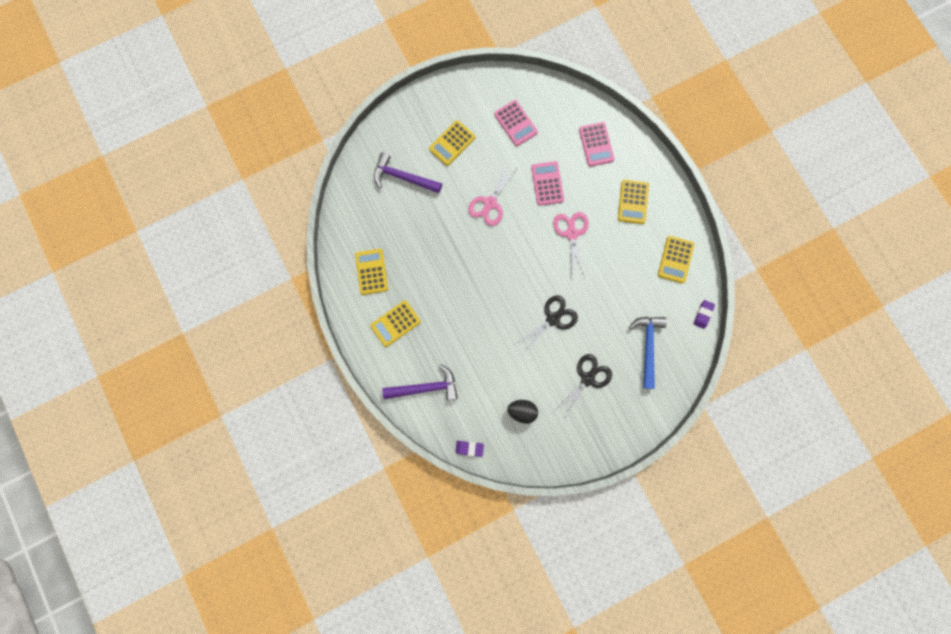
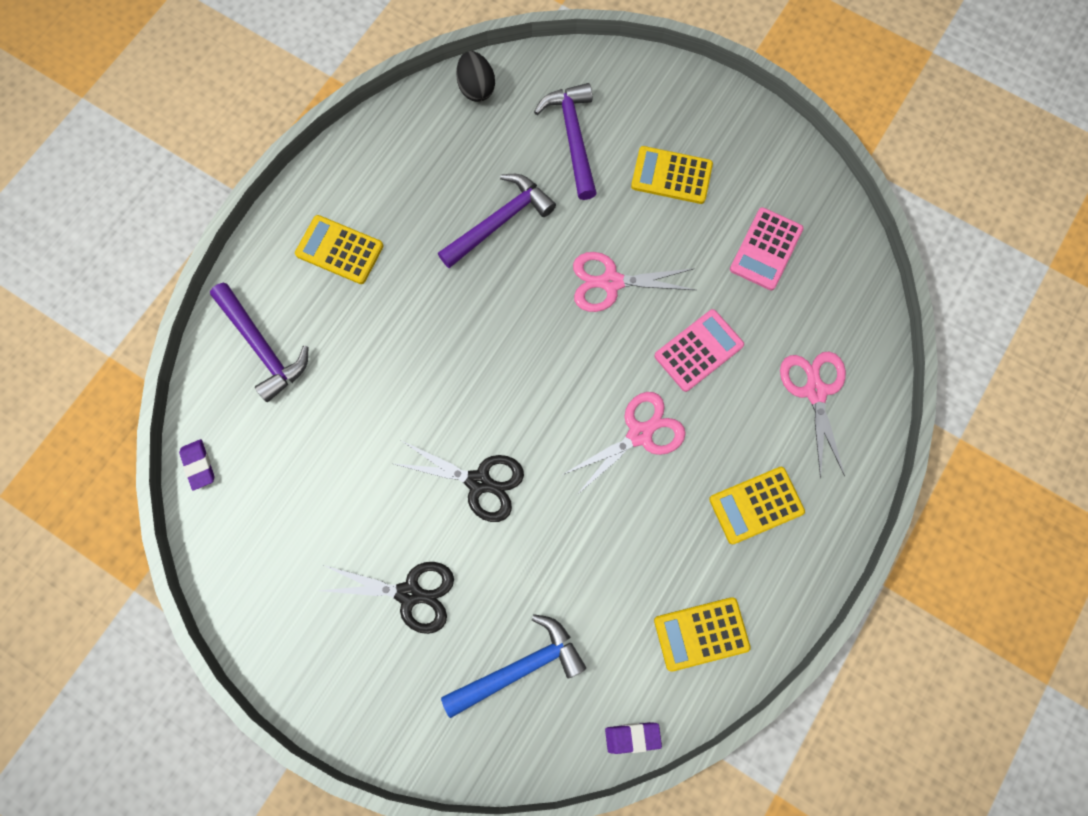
camera: 60 degrees right, 5 degrees down
(371, 272) = (401, 174): yellow calculator -> none
(427, 237) = (500, 221): none -> purple hammer
(522, 411) = (300, 515): black egg -> black egg (476, 88)
(596, 144) = (815, 391): pink calculator -> pink scissors

